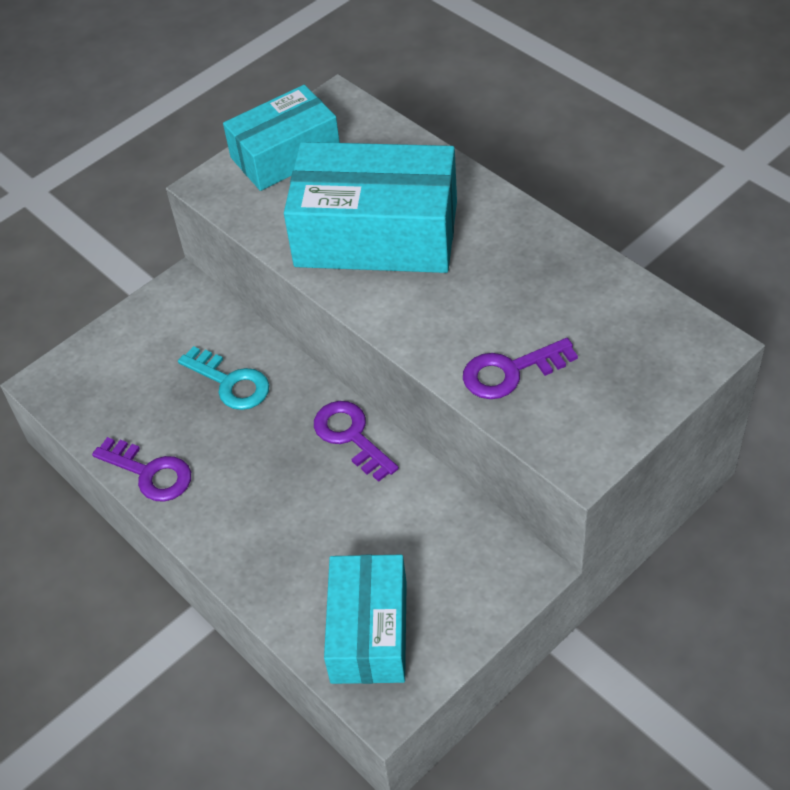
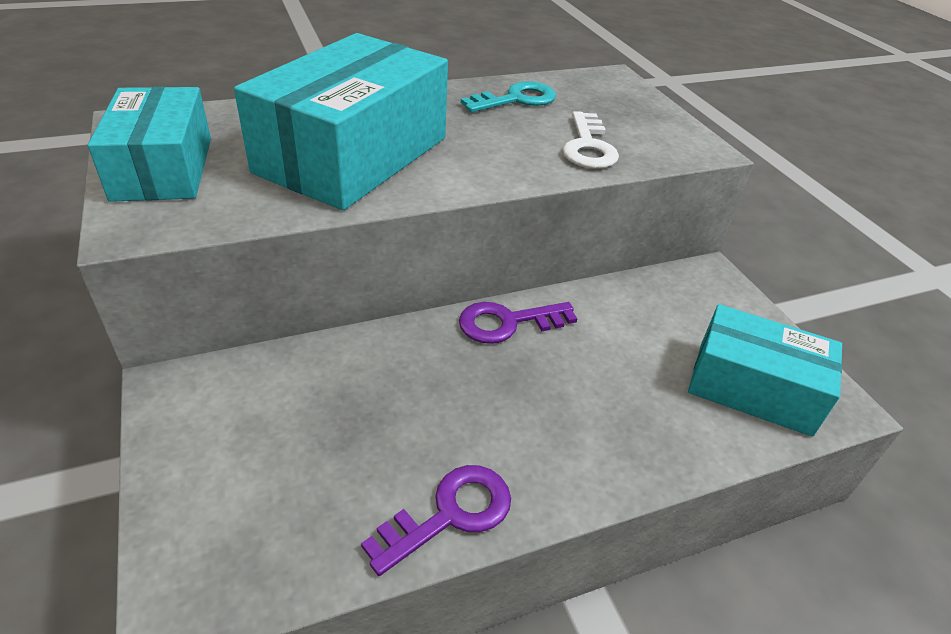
camera: 75 degrees left, 10 degrees down
(231, 383) = (365, 389): turquoise key -> turquoise key (516, 99)
(510, 372) = (588, 147): purple key -> white key

